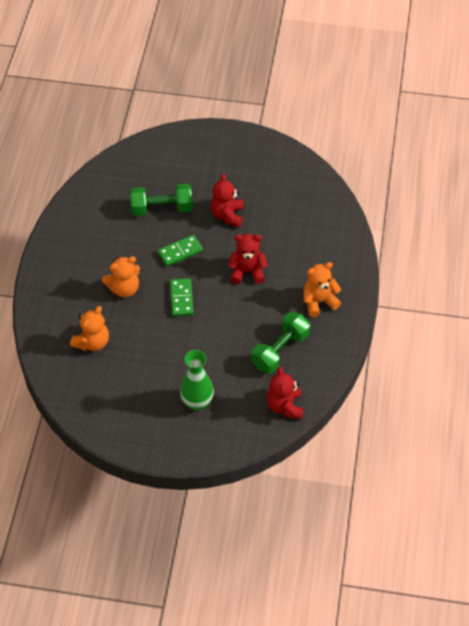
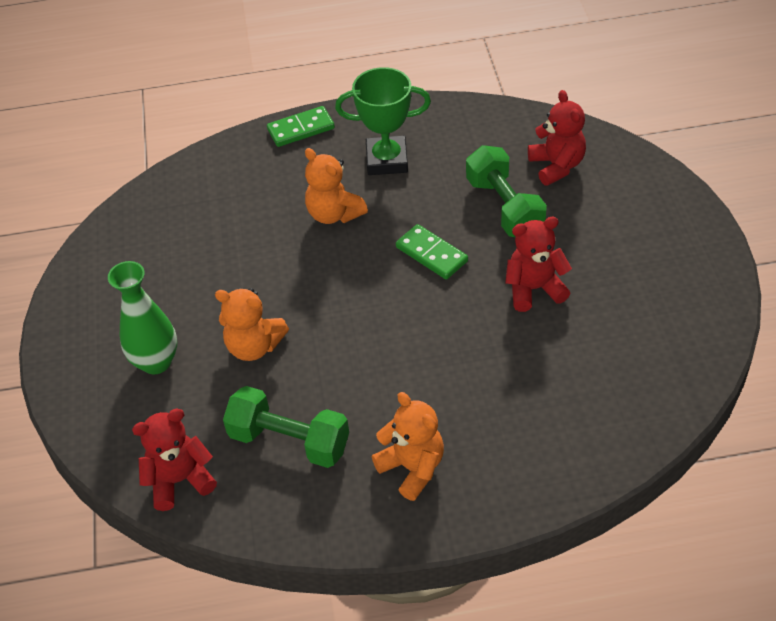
camera: 75 degrees right, 5 degrees down
(92, 342) = (226, 211): orange teddy bear -> orange teddy bear (254, 346)
(93, 251) = (387, 160): none -> green trophy
(181, 298) = (343, 283): green domino -> green domino (301, 129)
(247, 271) = (431, 349): red teddy bear -> red teddy bear (556, 166)

